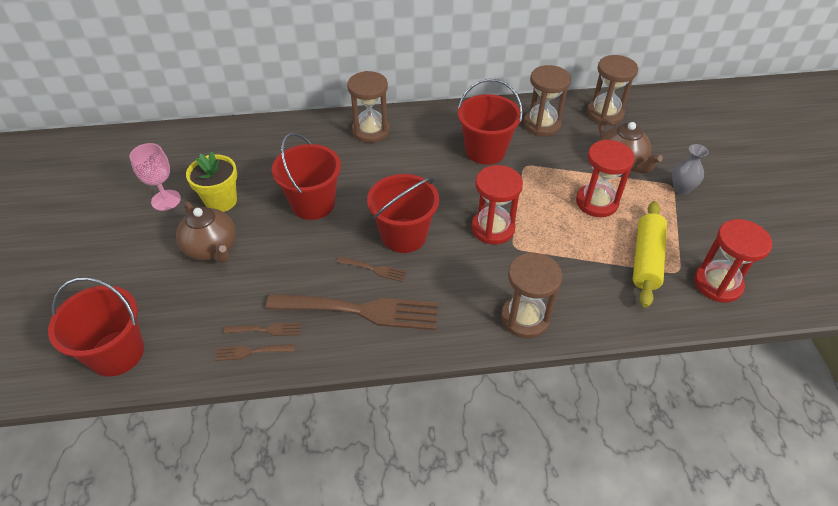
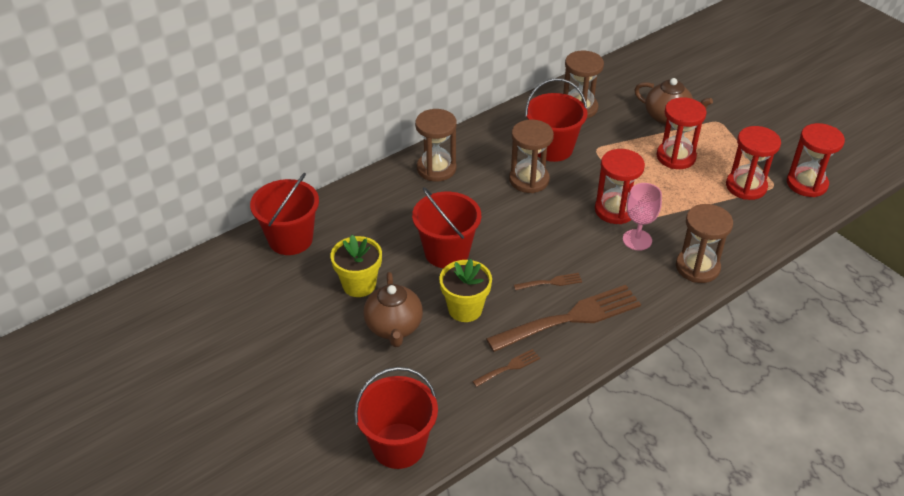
camera: 30 degrees left, 5 degrees down
(166, 200) = (304, 306): pink goblet -> pink goblet (637, 240)
(212, 248) = (394, 327): brown teapot -> brown teapot turned 60 degrees clockwise
(251, 352) = (513, 389): brown fork -> none
(281, 259) = (465, 309): none -> yellow flower pot
(404, 235) = (550, 245): red bucket -> red bucket (290, 239)
(605, 114) = (622, 80): brown hourglass -> brown hourglass (529, 180)
(646, 259) = (746, 186): yellow rolling pin -> red hourglass
(681, 188) = (728, 121): grey vase -> none

